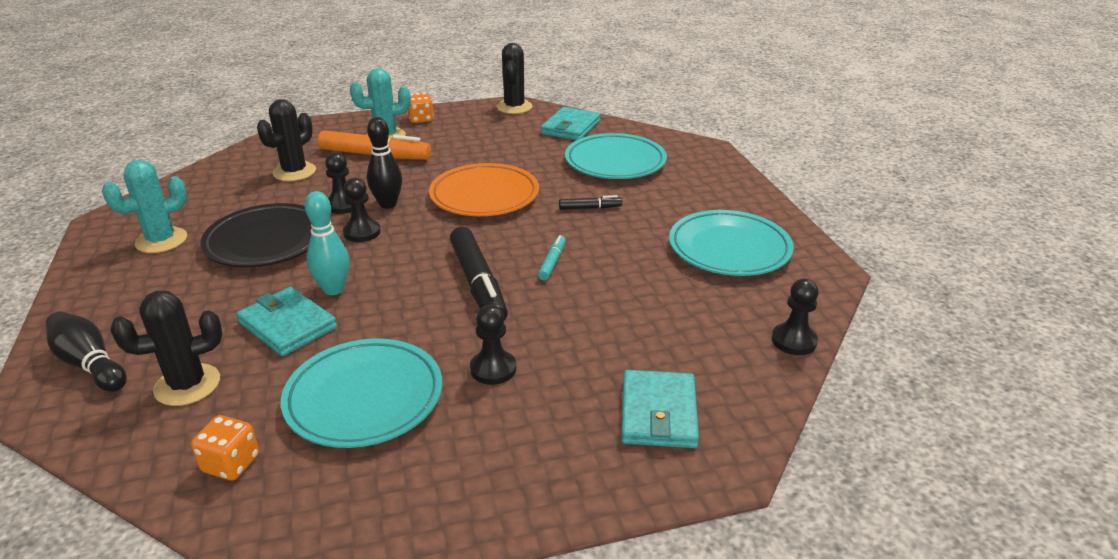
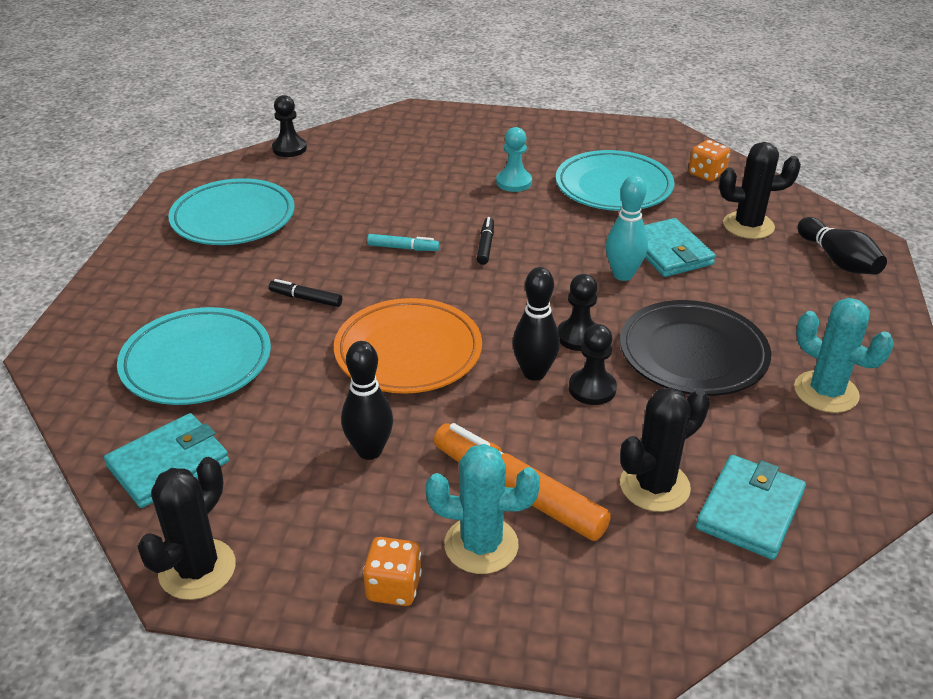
camera: 155 degrees left, 5 degrees up
(161, 240) = (826, 392): turquoise cactus -> turquoise cactus turned 60 degrees clockwise
(469, 152) = (369, 451): none -> black bowling pin
(478, 284) = (485, 245): black marker -> black marker, size x0.48
(493, 369) = (514, 182): black pawn -> turquoise pawn
(552, 262) = (403, 248): turquoise marker -> turquoise marker turned 120 degrees counterclockwise
(658, 413) = (425, 137): turquoise wallet -> turquoise wallet (750, 510)

